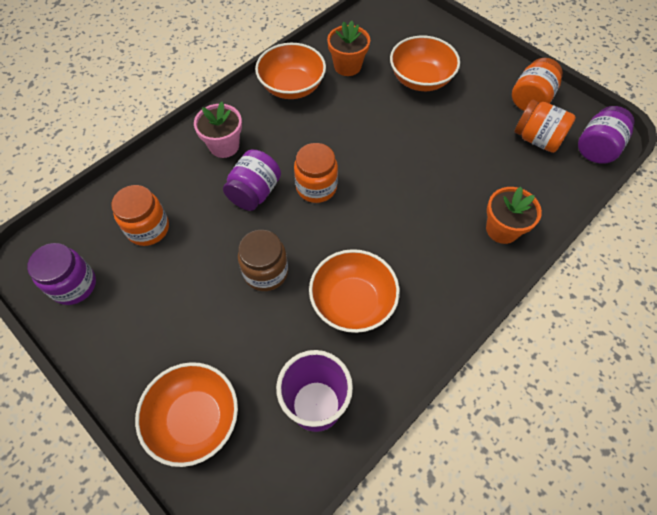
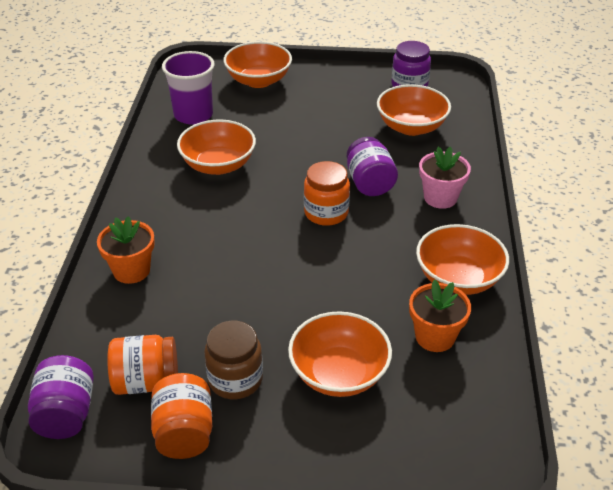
camera: 140 degrees right, 20 degrees down
(148, 228) = (411, 127): orange jar -> orange bowl
(266, 272) = (298, 148): brown jar -> brown jar (235, 379)

